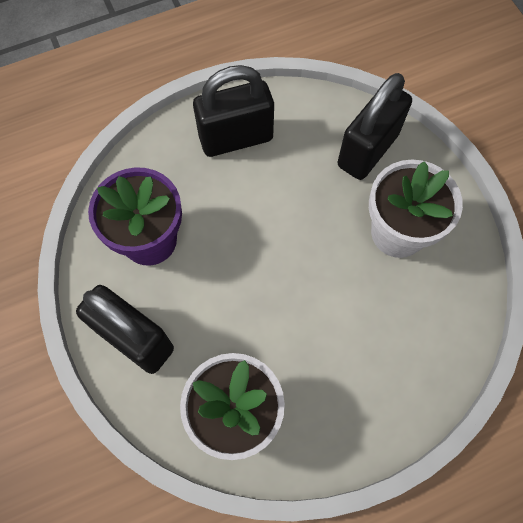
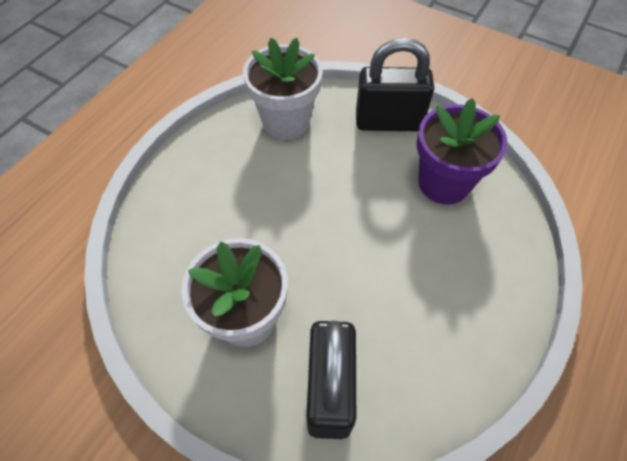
camera: 145 degrees right, 10 degrees down
(236, 138) = (464, 313): black padlock -> none

